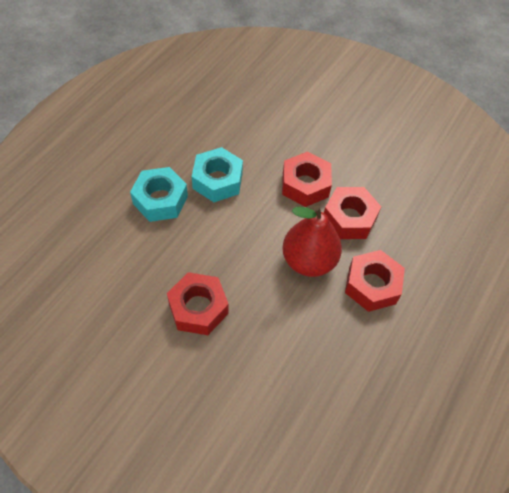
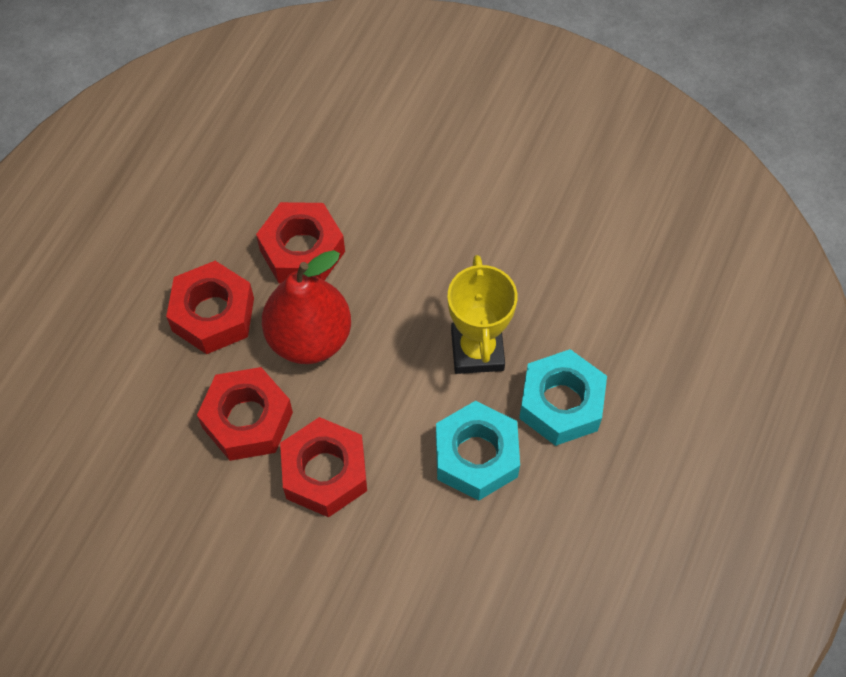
camera: 175 degrees right, 5 degrees up
(198, 308) = (458, 246): red nut -> red nut (302, 251)
(202, 237) = (477, 350): none -> yellow trophy

